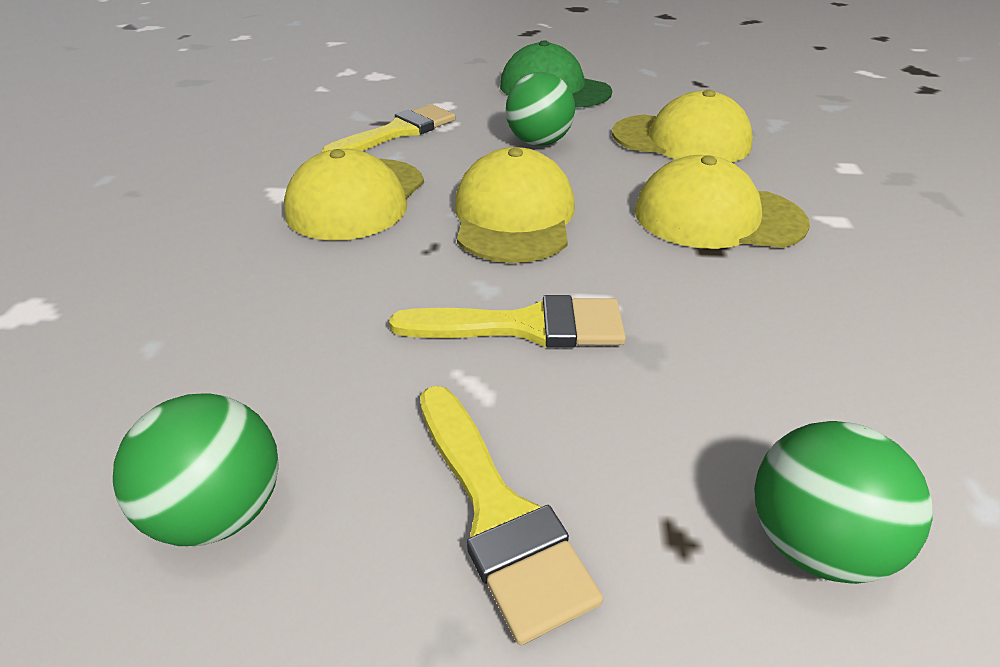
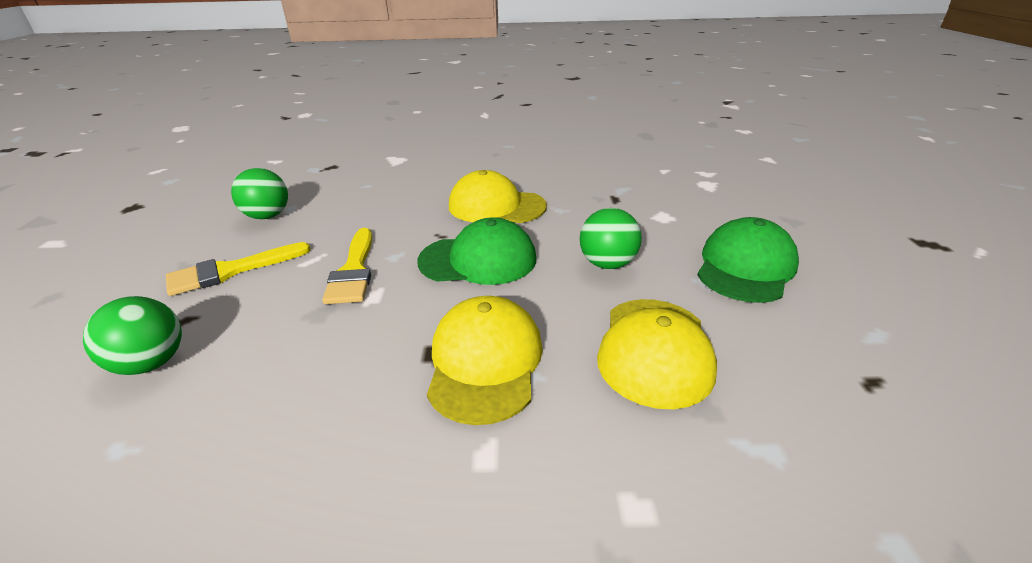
camera: 85 degrees right, 5 degrees down
(398, 132) = (599, 206): yellow brush -> none
(514, 216) = (478, 260): yellow cap -> green cap

